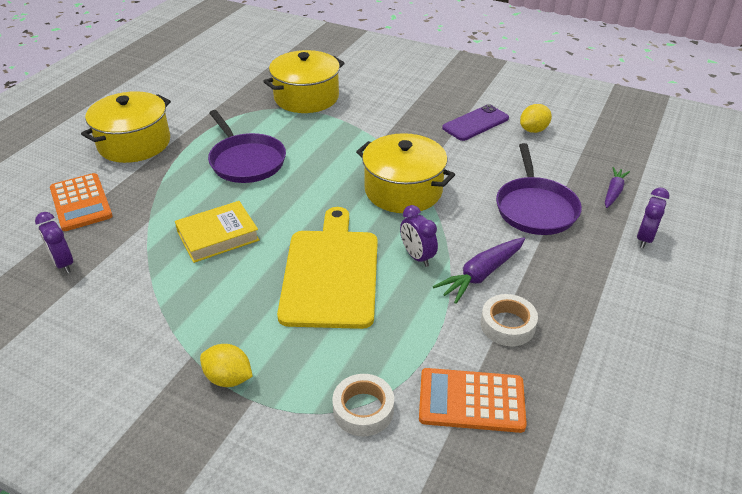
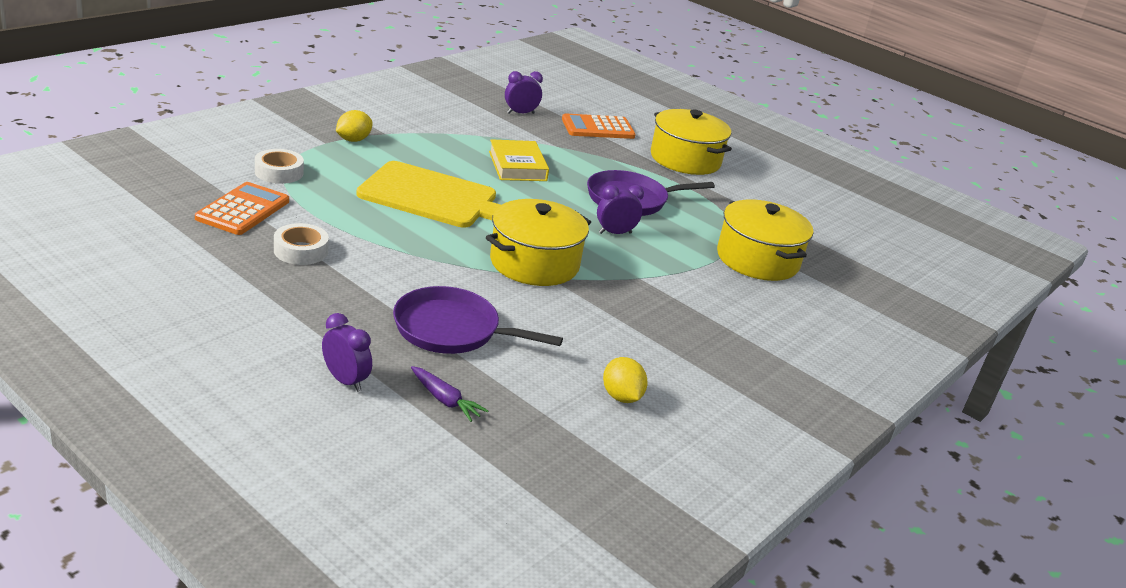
camera: 100 degrees right, 10 degrees down
(417, 257) = (424, 239): purple clock -> purple clock (615, 233)
(475, 123) = (656, 356): purple phone -> none
(481, 275) = (373, 261): purple carrot -> none

